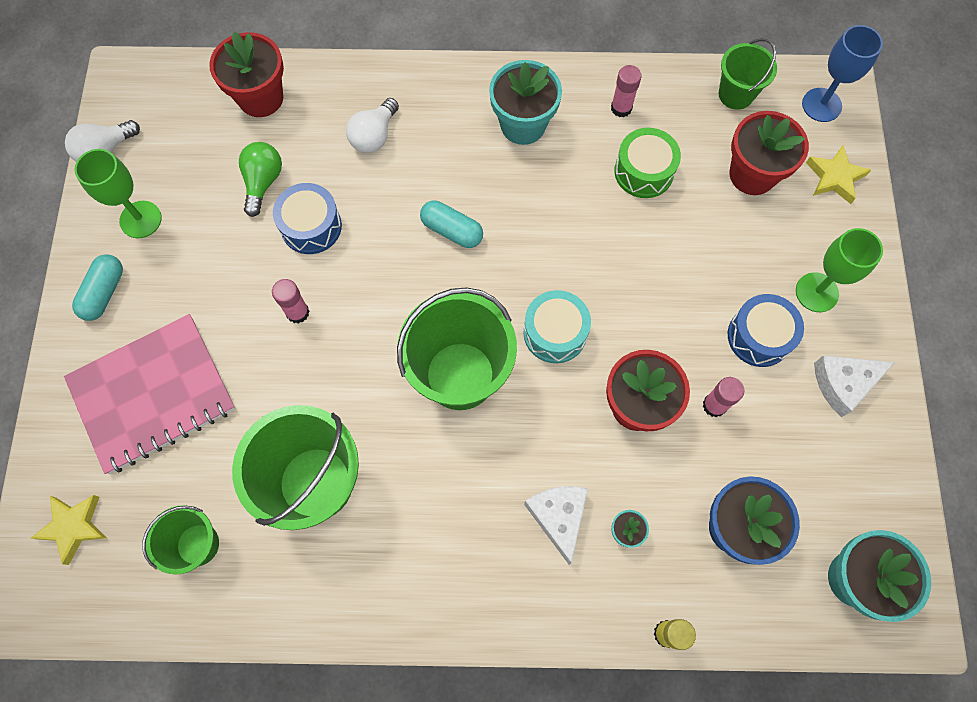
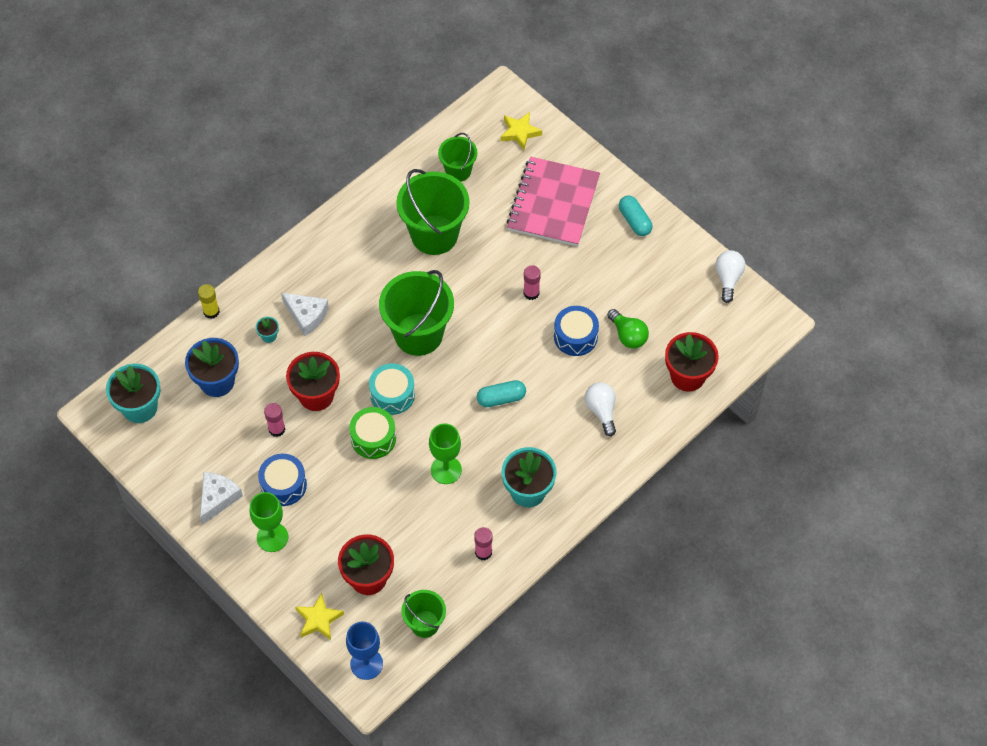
camera: 135 degrees right, 10 degrees down
(140, 219) = (664, 265): green goblet -> green goblet (446, 470)
(644, 171) = (432, 524): green drum -> green drum (373, 438)

